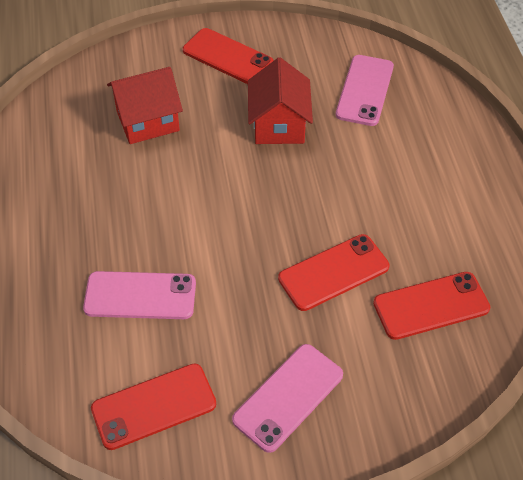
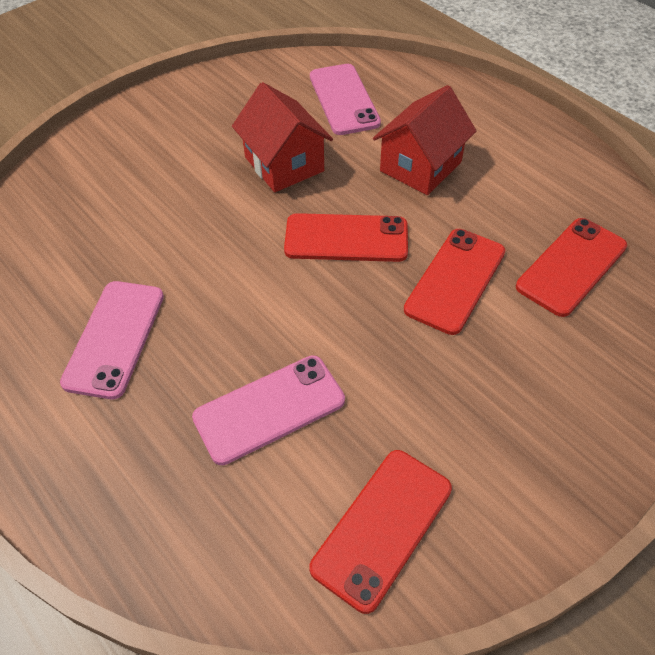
camera: 30 degrees left, 0 degrees up
(147, 121) = (136, 219): red house -> red house (420, 166)
(228, 57) = (179, 122): red phone -> red phone (346, 238)
(288, 397) = (516, 432): pink phone -> pink phone (115, 338)

